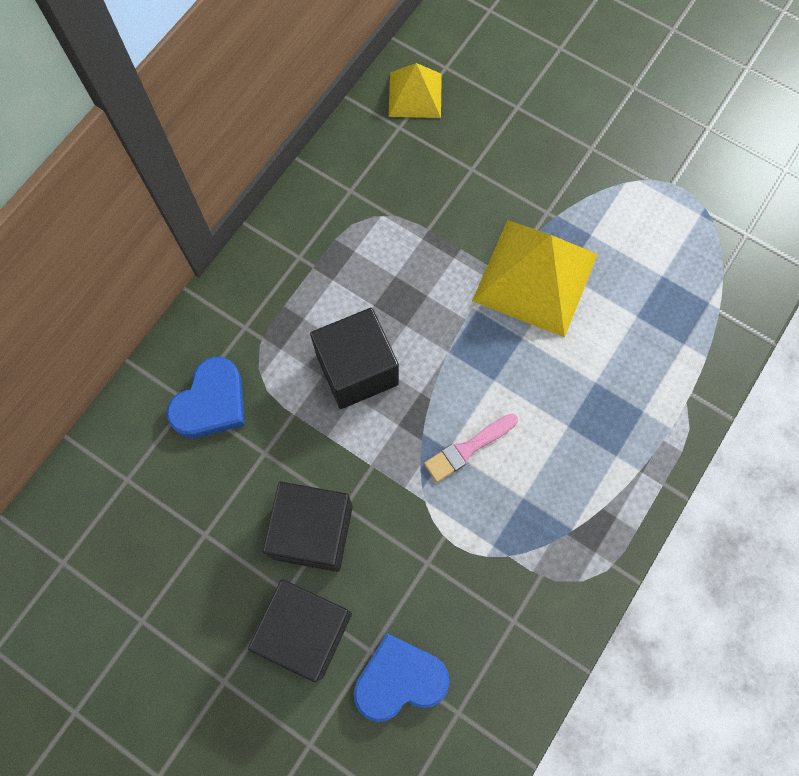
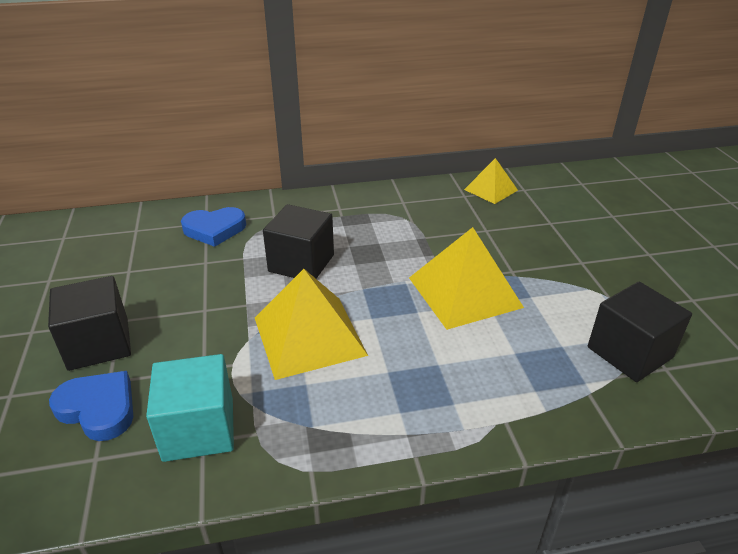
camera: 45 degrees right, 35 degrees down
(313, 532) = (173, 307): black cube -> black cube (629, 352)
(468, 448) = (309, 336): pink brush -> yellow pyramid
(497, 615) = (199, 429): none -> turquoise cube

